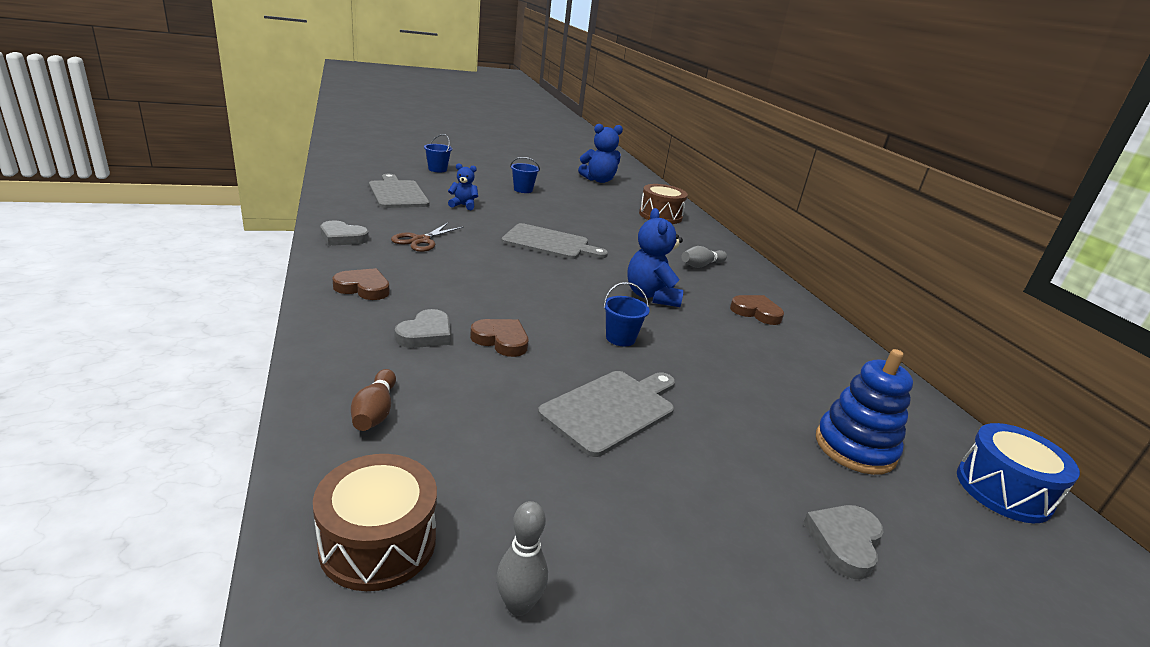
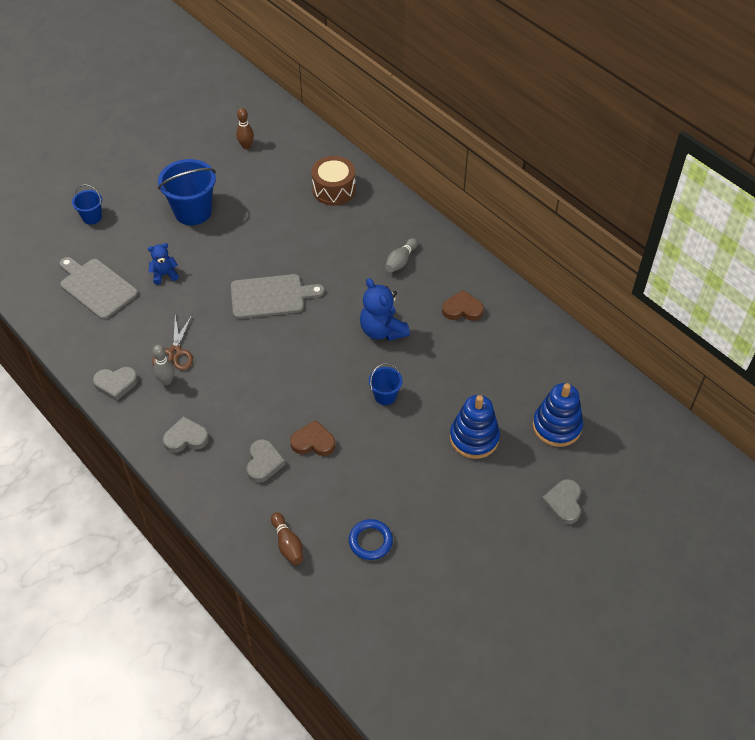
camera: 20 degrees left, 25 degrees up
(363, 288) = (186, 438): brown heart -> grey heart
(378, 542) = (353, 618): brown drum -> none
(492, 457) = (370, 541): none -> blue ring
(518, 605) = (433, 615): grey bowling pin -> grey bowling pin (167, 381)
(523, 190) = (193, 211): blue bucket -> blue bucket, size x1.90
(598, 180) = (246, 146): blue teddy bear -> brown bowling pin
(611, 409) = (412, 469): grey cutting board -> none
(720, 413) = (474, 438): none -> blue stacking toy
(1003, 490) = (640, 419): blue drum -> none

